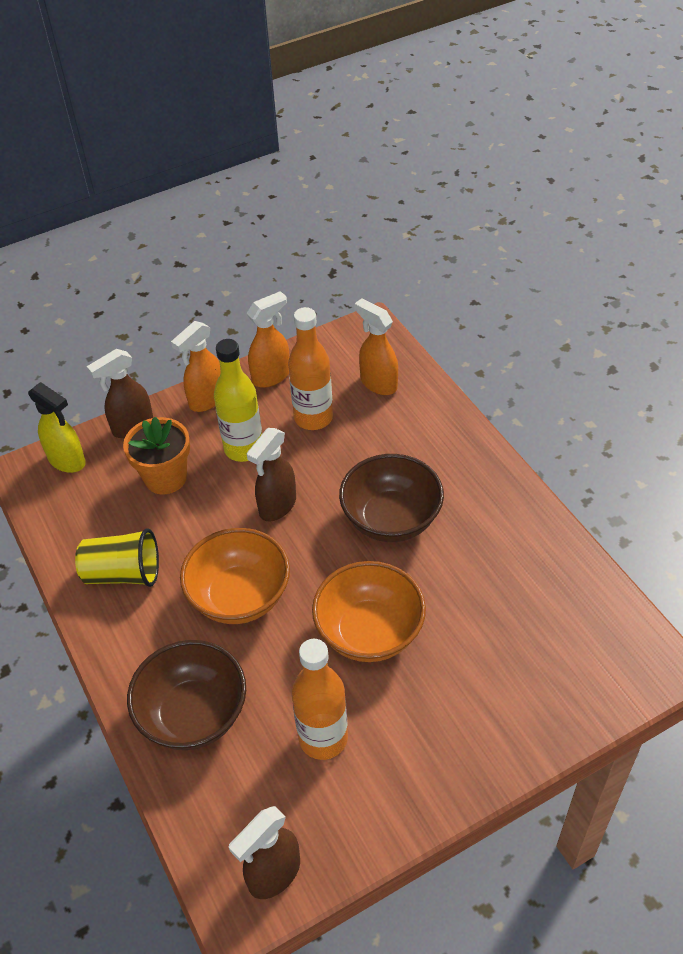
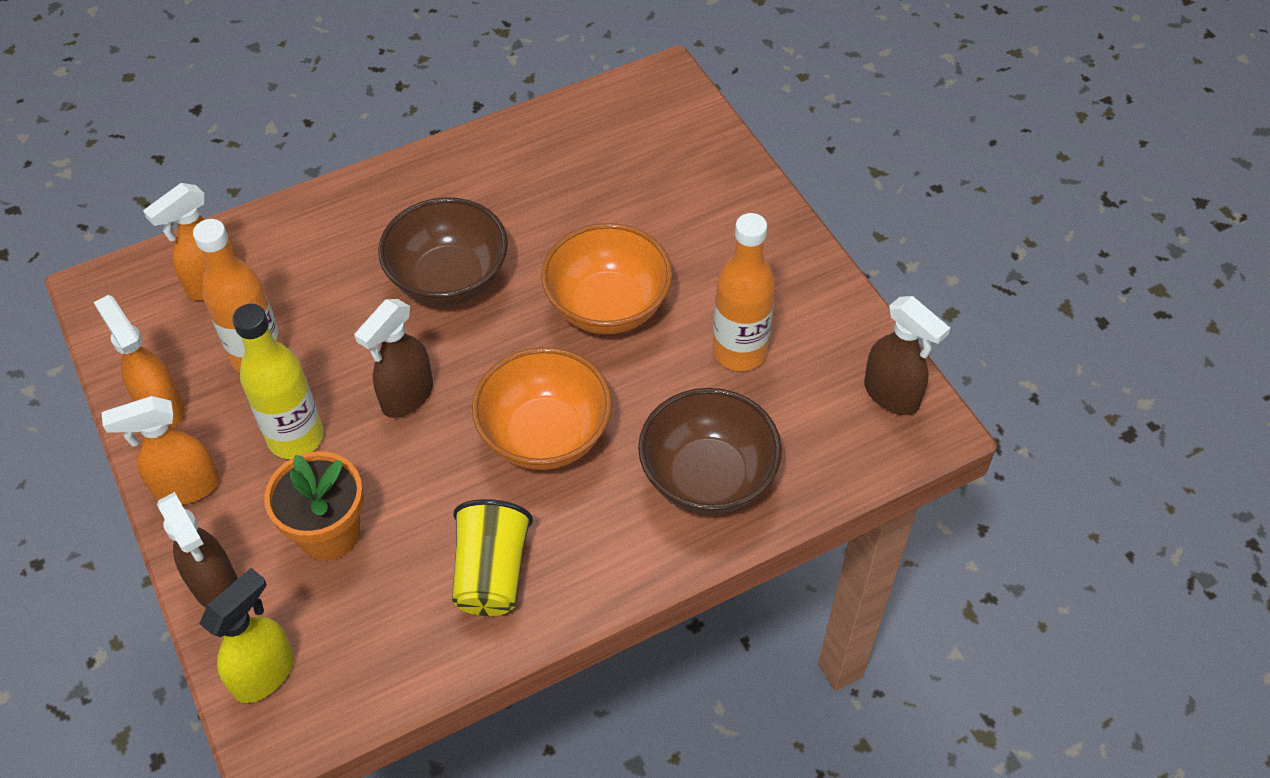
camera: 90 degrees left, 5 degrees up
(207, 400) = (186, 487): orange spray bottle -> orange spray bottle turned 120 degrees clockwise
(277, 506) = (407, 397): brown spray bottle -> brown spray bottle turned 90 degrees clockwise

